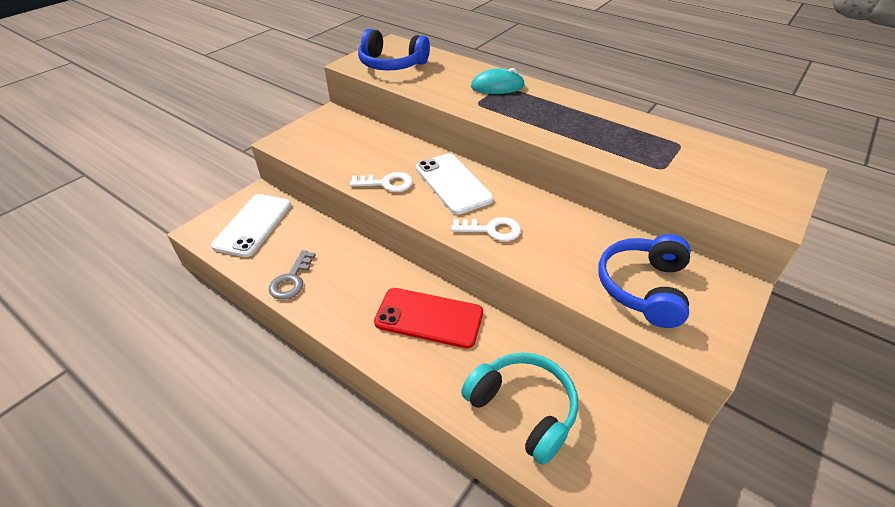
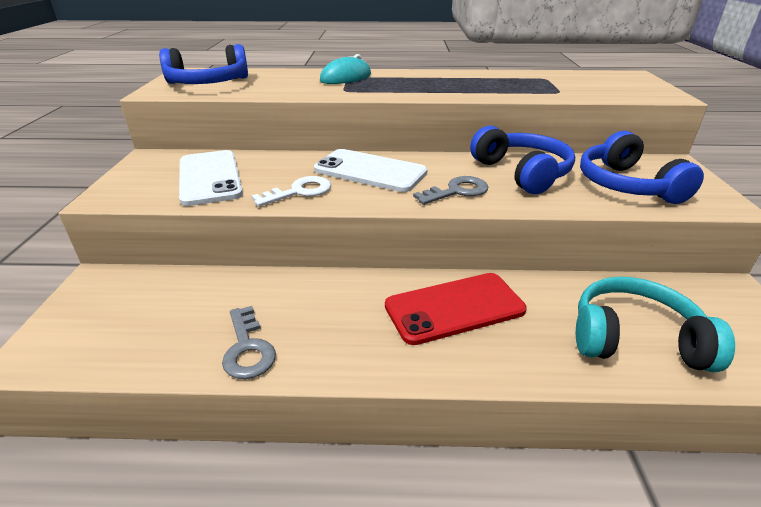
camera: 35 degrees left, 10 degrees down
(253, 225) = (122, 314): white phone -> white phone (210, 177)
(492, 230) = (457, 191): white key -> grey key
(567, 234) = (522, 173): none -> blue headphones

